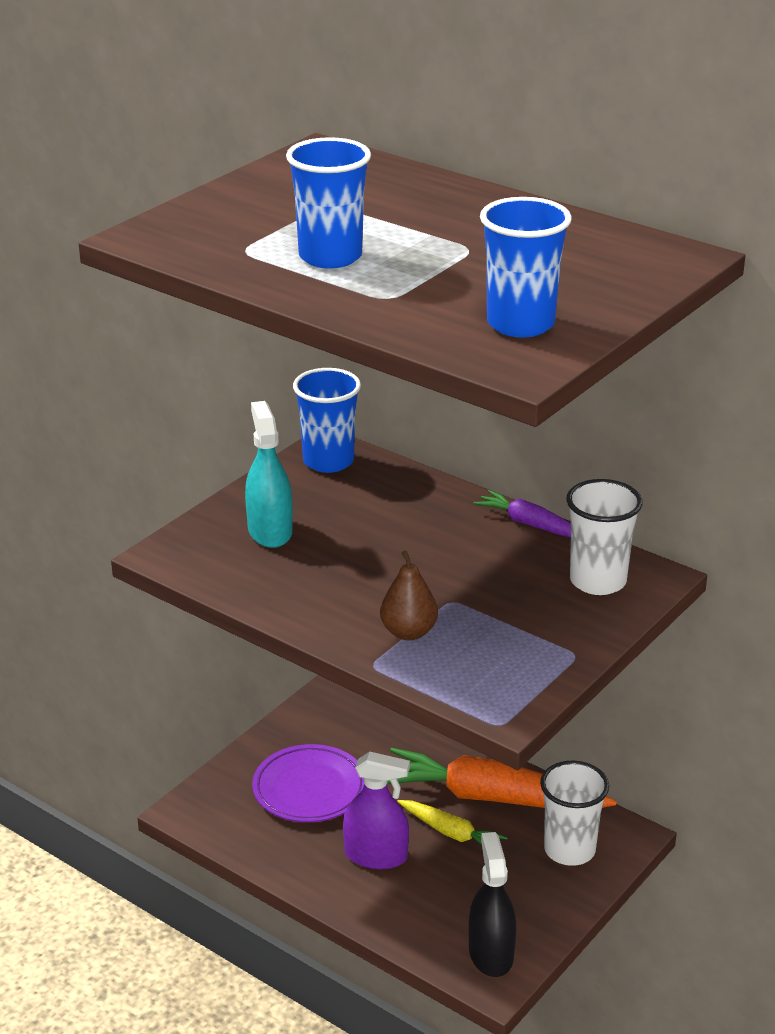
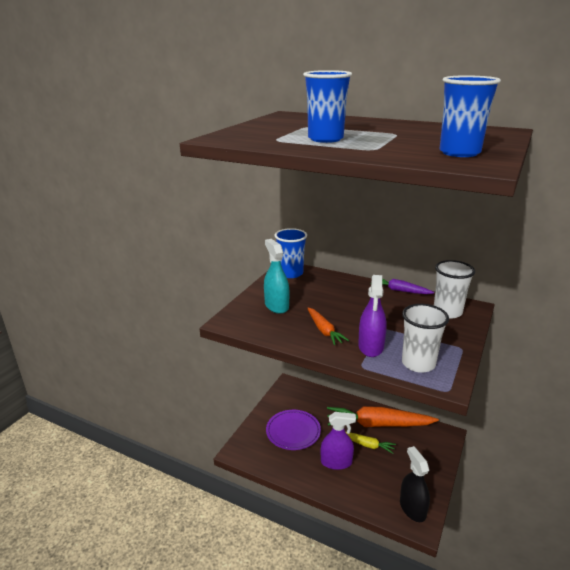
camera: 10 degrees left, 5 degrees down
(338, 592) = (324, 330): none -> orange carrot
(408, 632) = (371, 347): brown pear -> purple spray bottle
(569, 850) = (424, 446): white cup -> white cup (418, 363)

